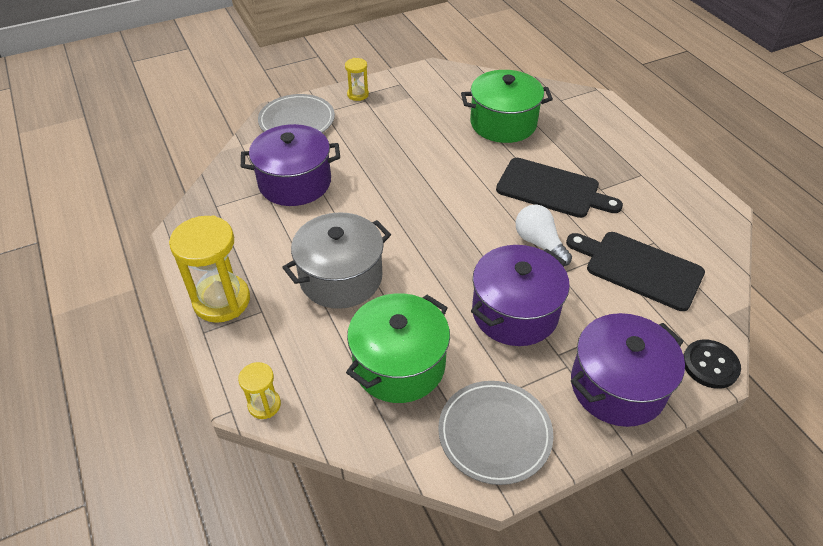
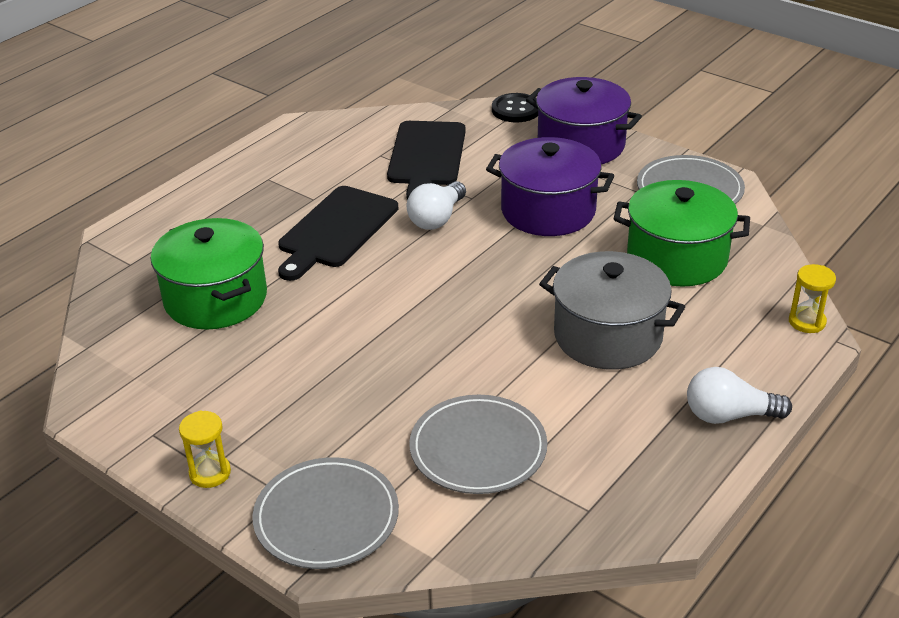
camera: 115 degrees left, 10 degrees down
(222, 300) = (729, 415): yellow hourglass -> white light bulb
(295, 182) = (478, 449): purple pot -> grey plate
(552, 189) = (336, 230): black cutting board -> black cutting board turned 150 degrees counterclockwise

